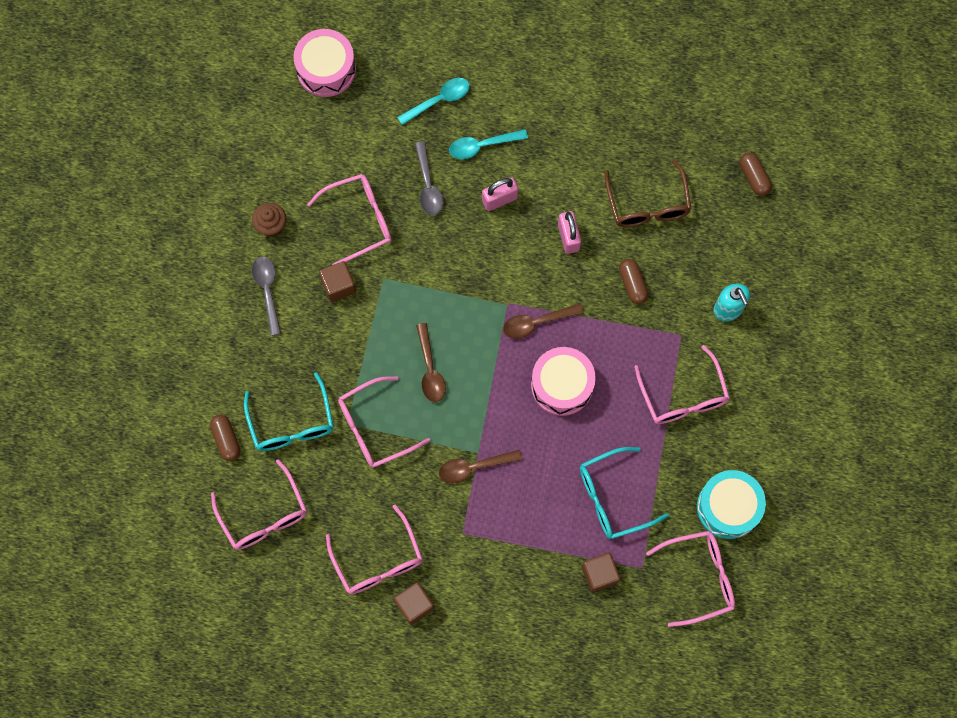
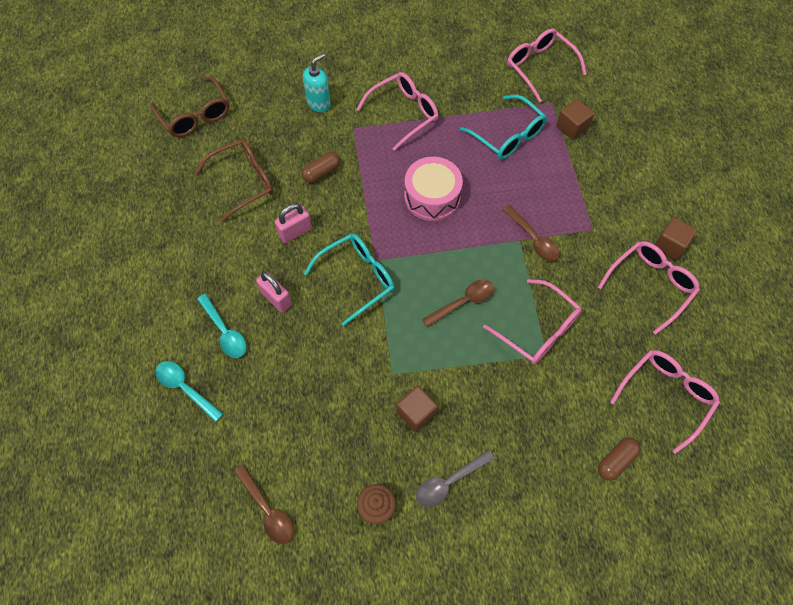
camera: 110 degrees left, 10 degrees down
(292, 423) = (570, 404): turquoise glasses -> turquoise glasses (357, 278)
(326, 69) = (176, 519): pink drum -> none
(359, 220) = (340, 418): pink glasses -> none
(428, 185) = (282, 366): grey spoon -> none
(536, 323) = (384, 232): brown spoon -> brown spoon (268, 510)
(728, 507) = (478, 64): turquoise drum -> none
(753, 177) = (195, 116): brown capsule -> brown glasses

